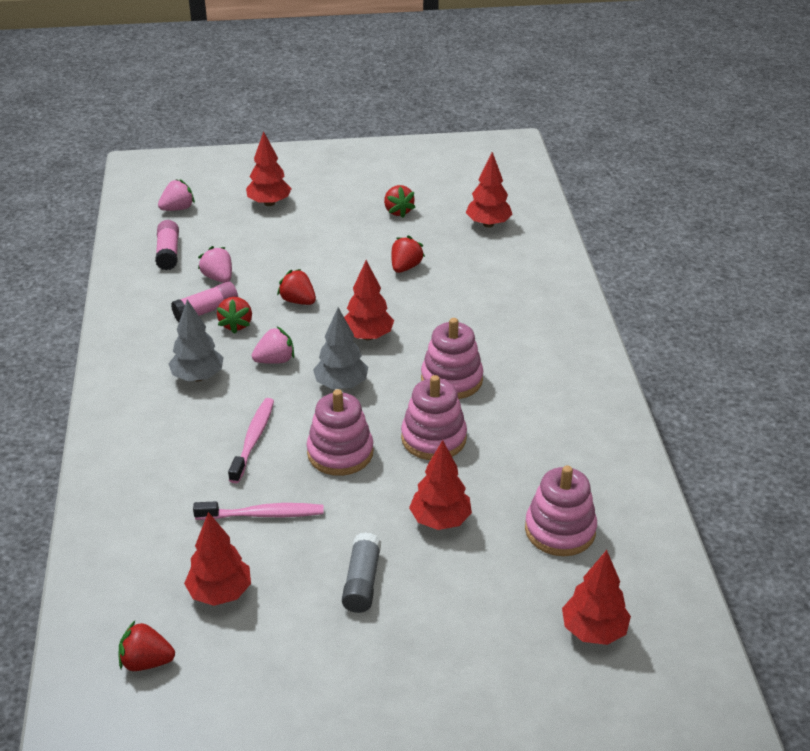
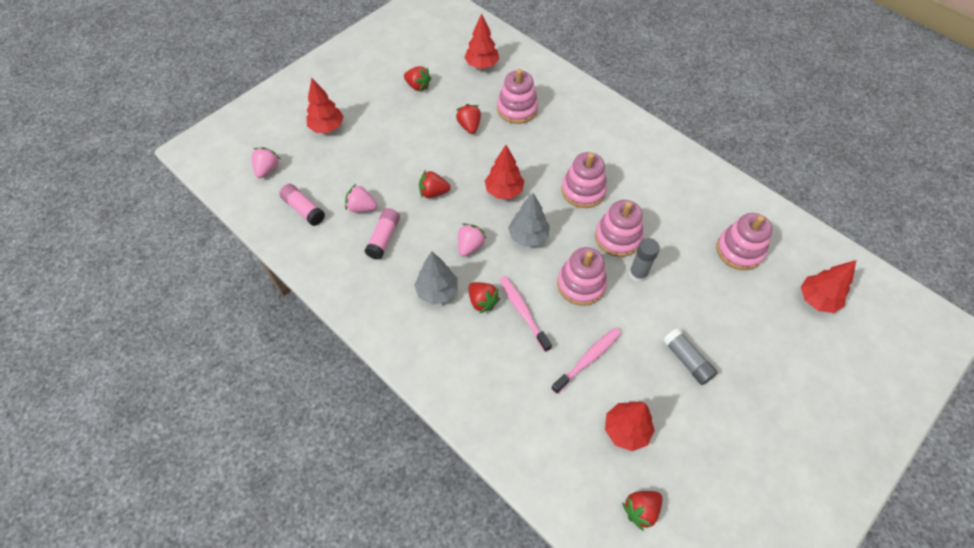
camera: 40 degrees left, 20 degrees up
(236, 324) = (415, 236): red strawberry -> red strawberry (482, 301)
(412, 480) = (638, 274): none -> grey glue stick
(440, 520) = (680, 289): red tree -> none
(475, 277) = (517, 109): none -> pink stacking toy

